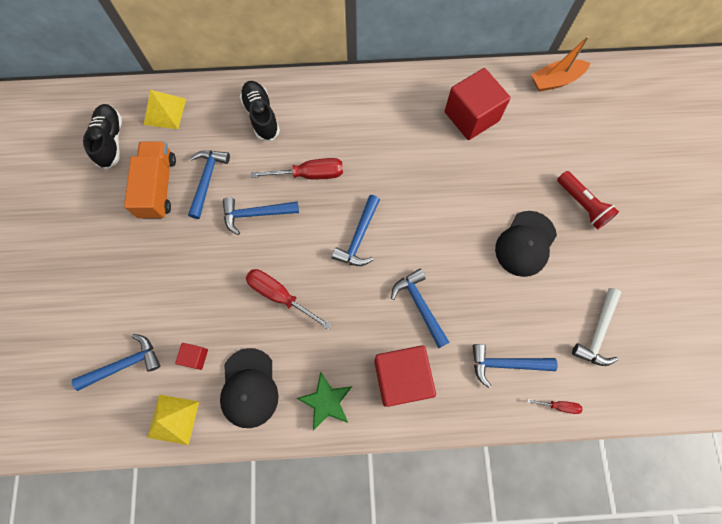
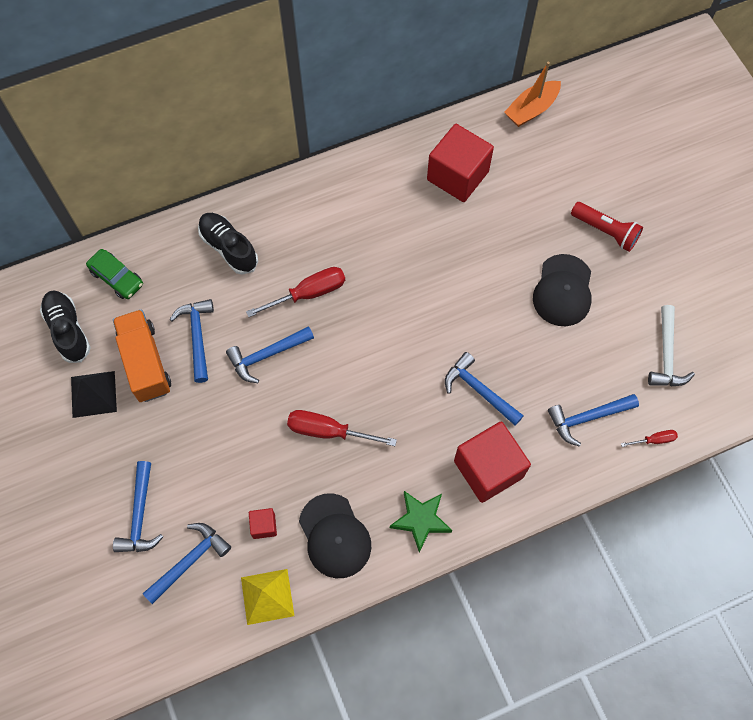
camera: 20 degrees left, 5 degrees down
(108, 198) = (93, 394): none -> black pyramid
(165, 111) = (117, 278): yellow pyramid -> green car
(359, 237) = (388, 342): blue hammer -> blue hammer (140, 515)

